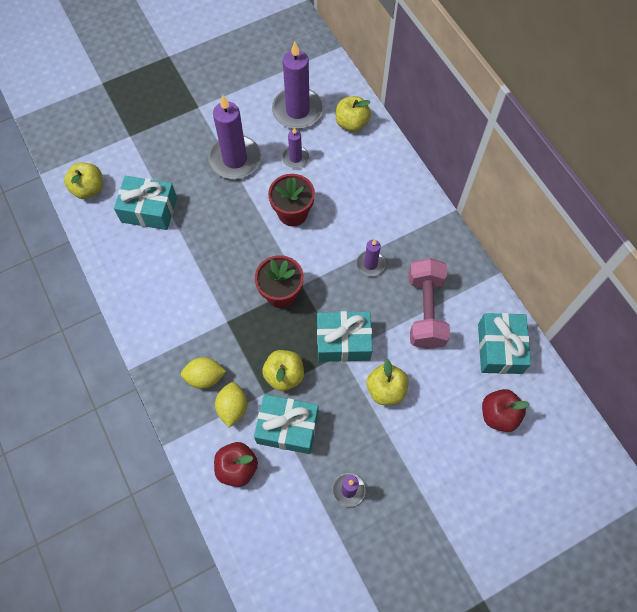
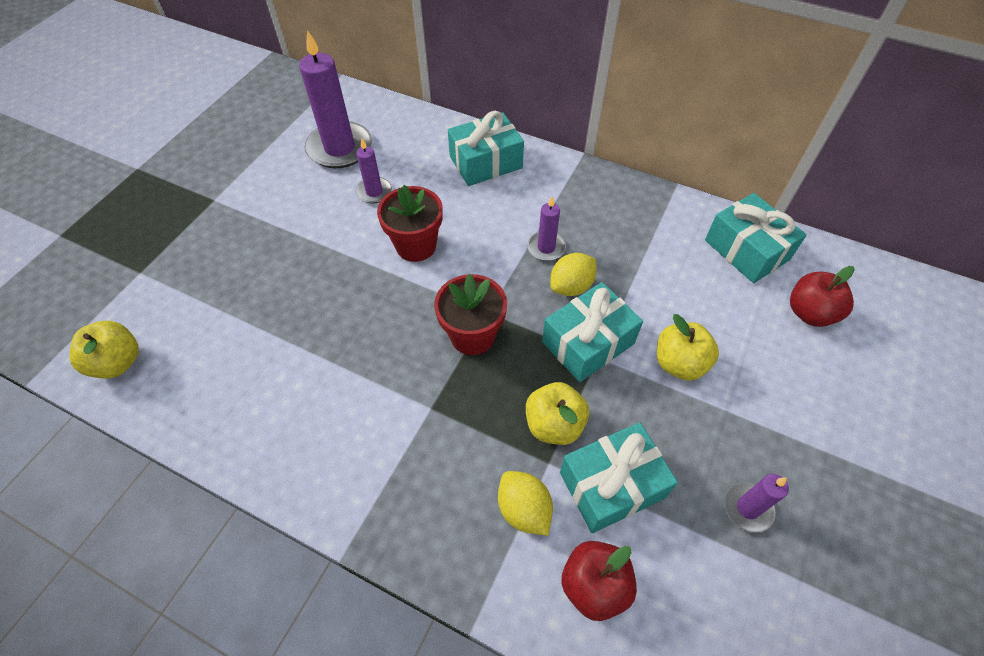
camera: 35 degrees left, 10 degrees down
(149, 210) = (226, 340): turquoise gift -> turquoise gift (485, 162)
(205, 377) = (456, 495): yellow lemon -> yellow lemon (571, 286)
(235, 159) = (301, 228): purple candle -> none
(352, 123) = (410, 132): yellow apple -> none
(425, 311) = (643, 259): pink dumbbell -> none

